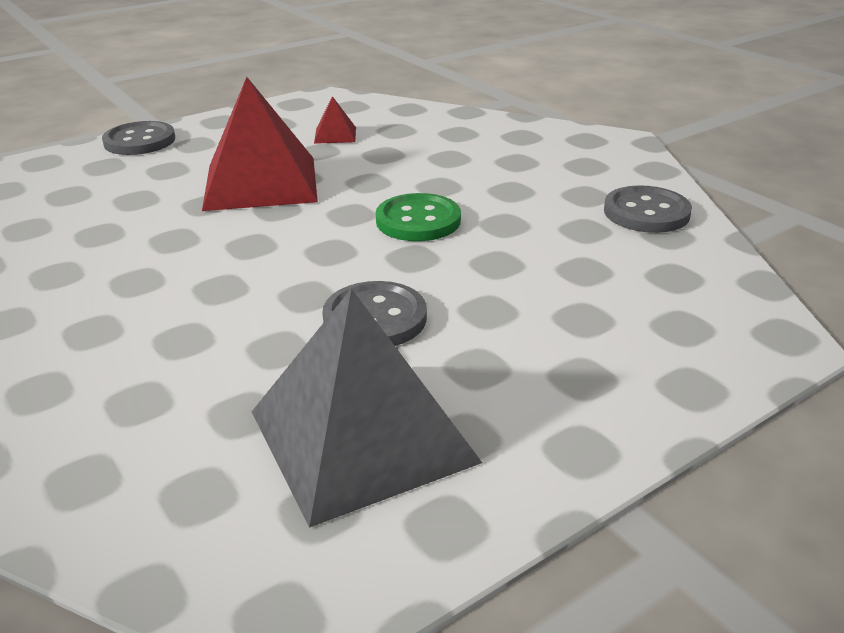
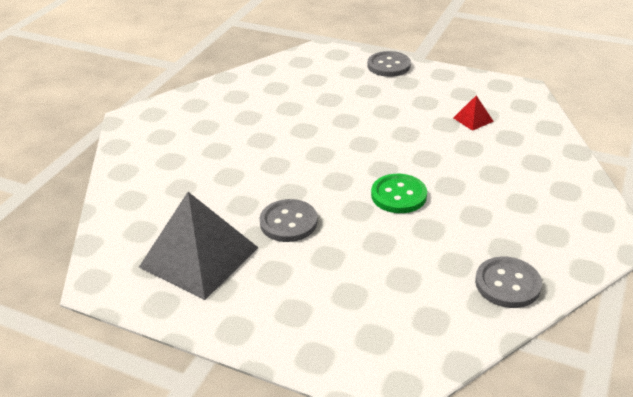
camera: 60 degrees right, 5 degrees up
(261, 182) = (385, 124): red pyramid -> none

